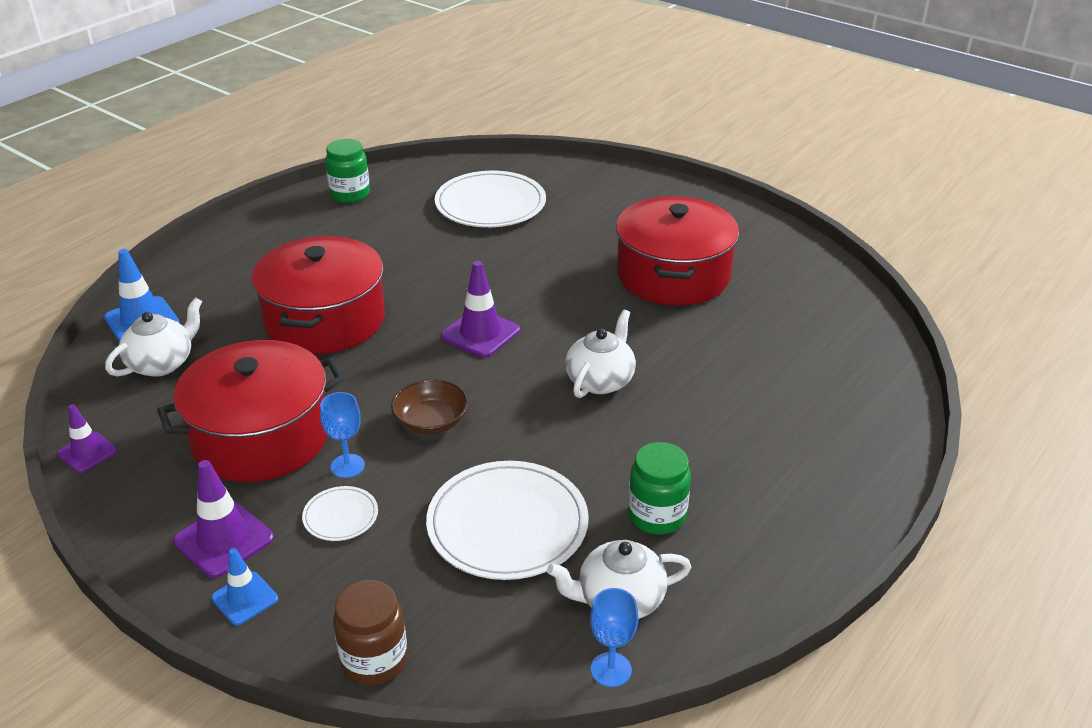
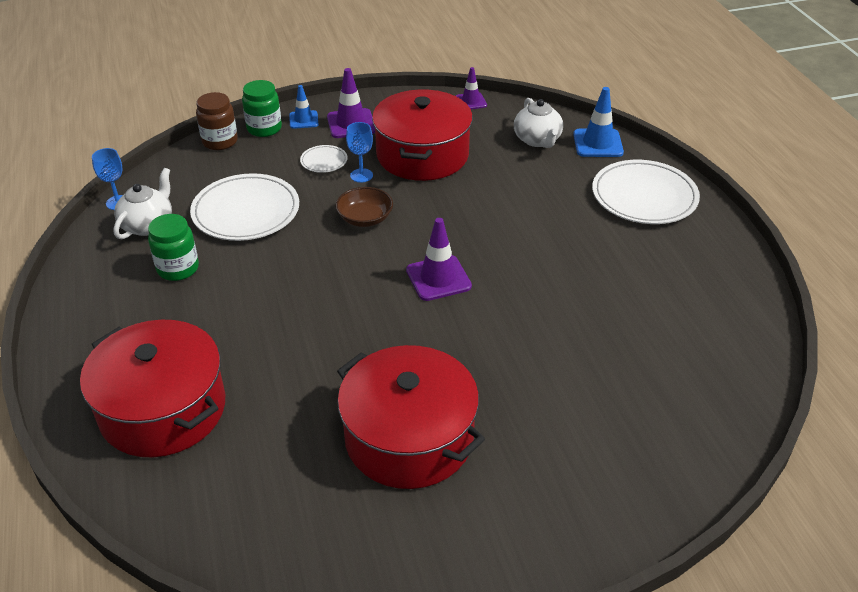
camera: 125 degrees right, 5 degrees up
(325, 320) = (528, 214): red pot -> red pot (163, 409)
(350, 194) = (734, 292): green jar -> green jar (264, 128)
(490, 204) = (648, 376): white plate -> white plate (644, 196)
(600, 380) = (320, 311): white teapot -> none

